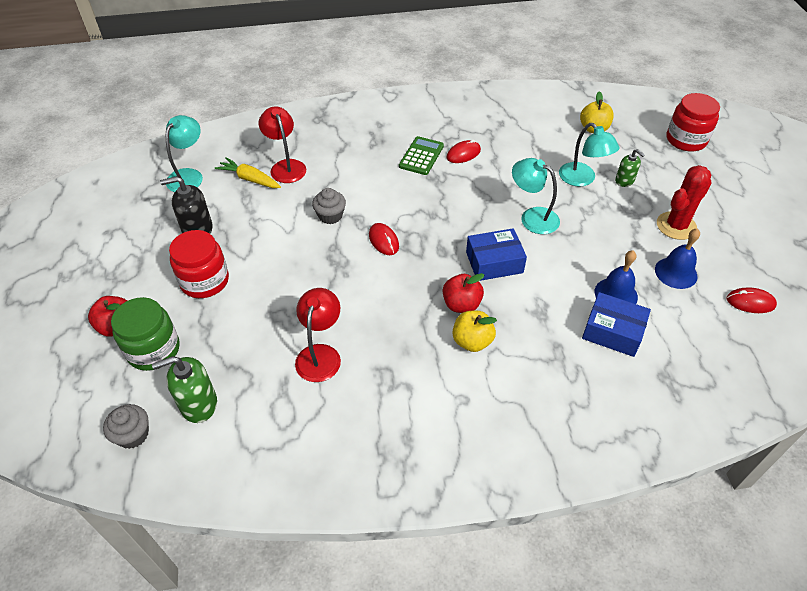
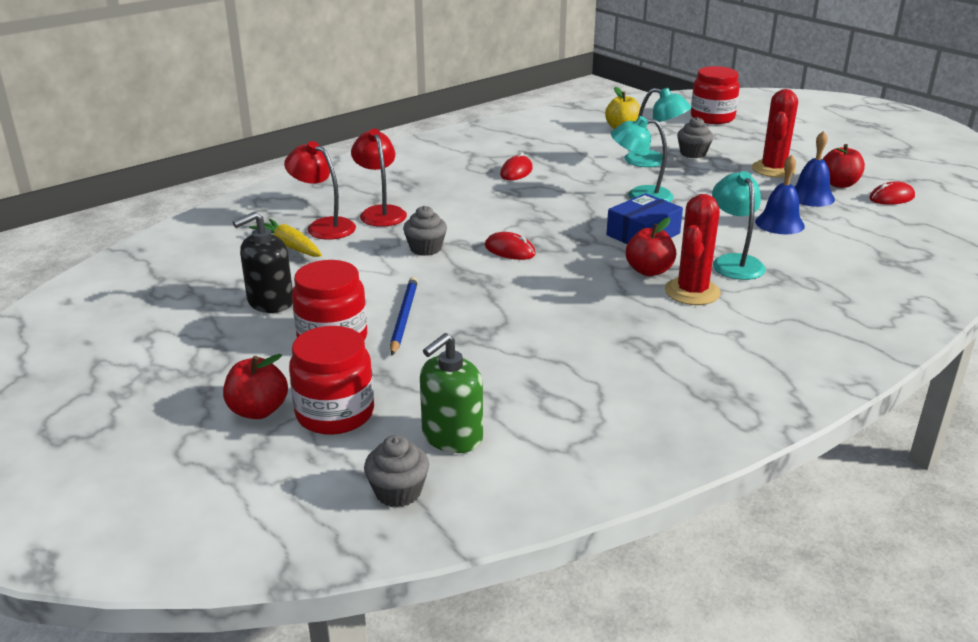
camera: 30 degrees left, 20 degrees down
(153, 350) = (335, 413): green jar -> red jar
(189, 176) = (202, 263): turquoise lamp -> turquoise lamp (734, 262)
(250, 179) = (289, 246): yellow carrot -> yellow carrot turned 45 degrees clockwise
(260, 280) = (403, 317): none -> blue pencil
(320, 354) = (547, 350): red lamp -> red lamp (380, 212)
(421, 156) = (473, 183): green calculator -> none
(472, 341) = (692, 292): yellow apple -> red cactus
(612, 331) = (808, 247): blue box -> none
(624, 181) = (693, 153): green soap dispenser -> grey cupcake
(718, 266) = (839, 184): none -> red apple

